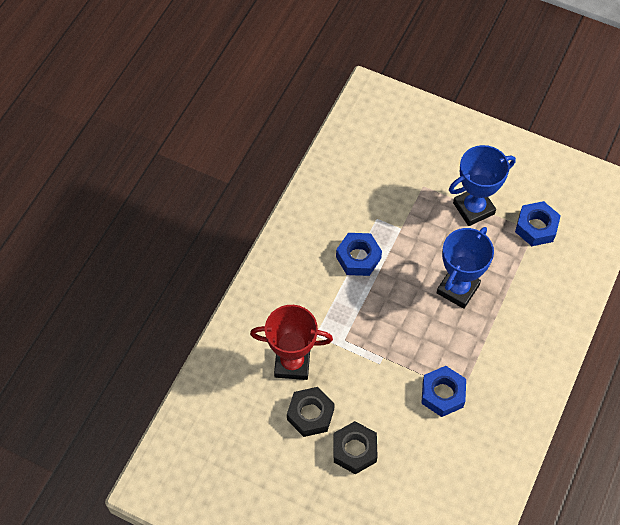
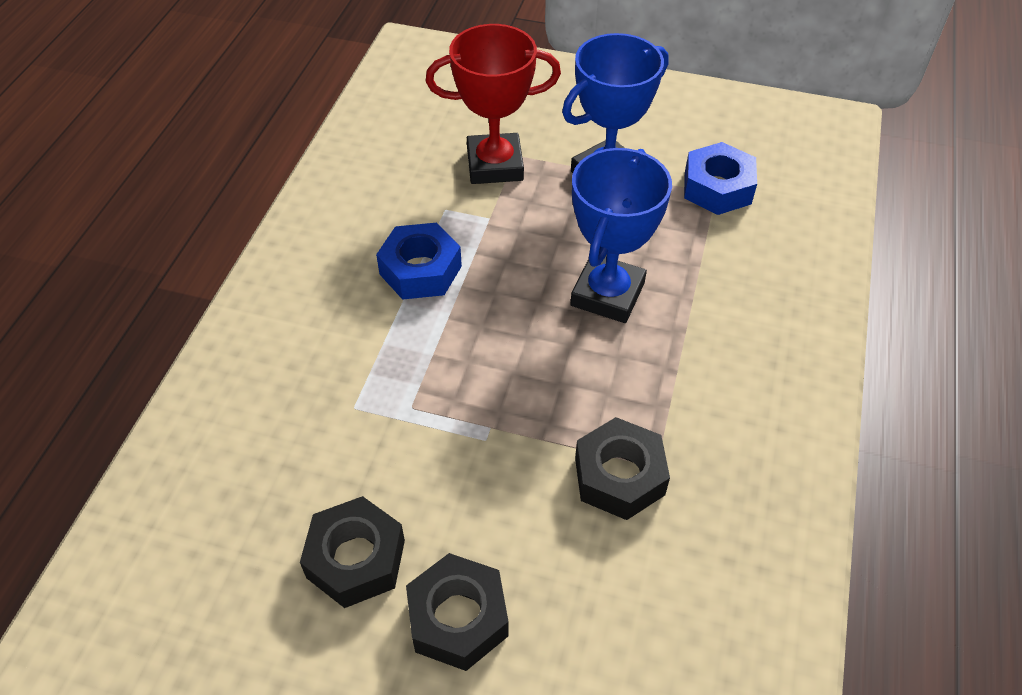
camera: 10 degrees left, 10 degrees down
(292, 363) = (311, 465): red trophy -> red trophy (495, 165)
(442, 394) = (619, 476): blue nut -> black nut

